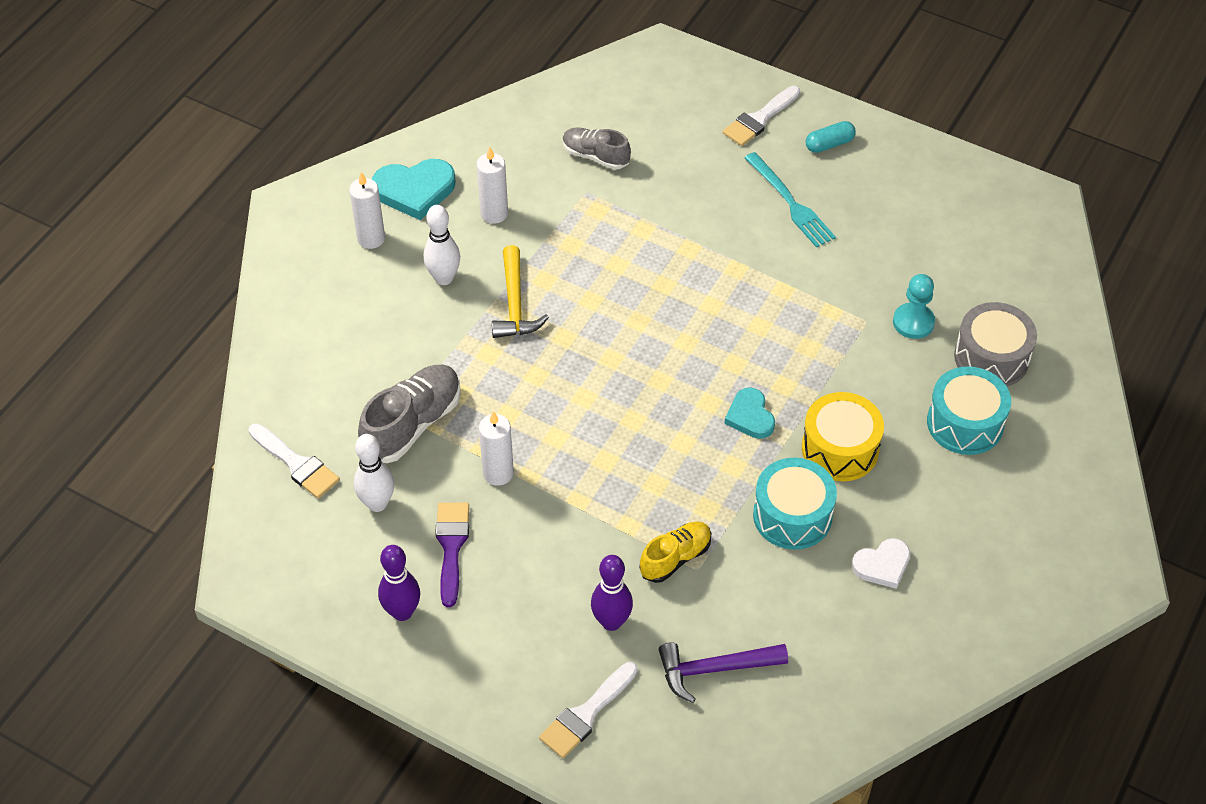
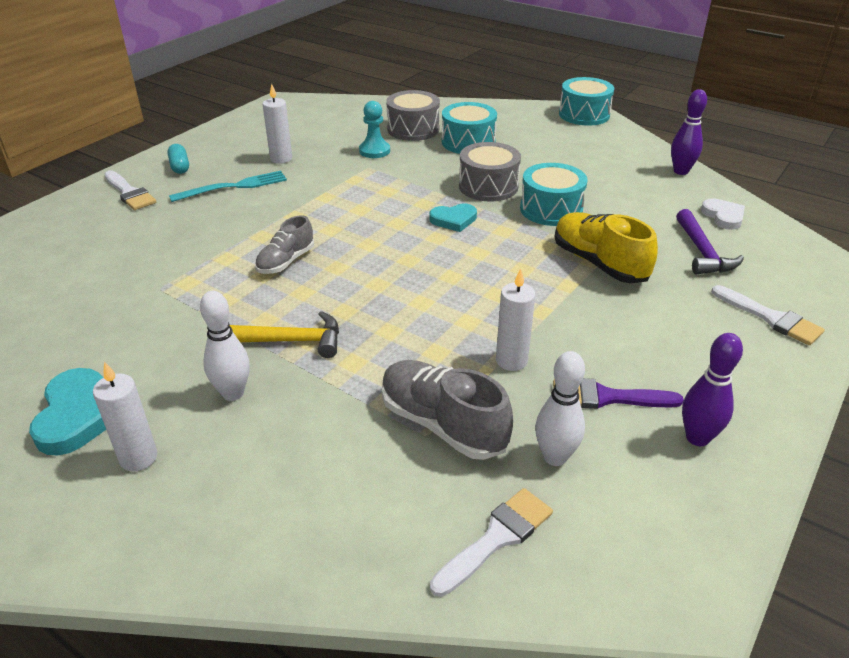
camera: 85 degrees left, 15 degrees down
(494, 213) = (154, 351): white candle -> white candle (281, 159)
(595, 156) = (114, 280): grey shoe -> grey shoe (286, 261)
(611, 622) = (671, 299): purple bowling pin -> purple bowling pin (681, 171)
(675, 558) = (599, 263): yellow shoe -> yellow shoe, size x1.58
(840, 449) = (488, 186): yellow drum -> grey drum
(882, 565) = (591, 179): white heart -> white heart (723, 216)
(1102, 571) = (584, 114): none -> turquoise drum

